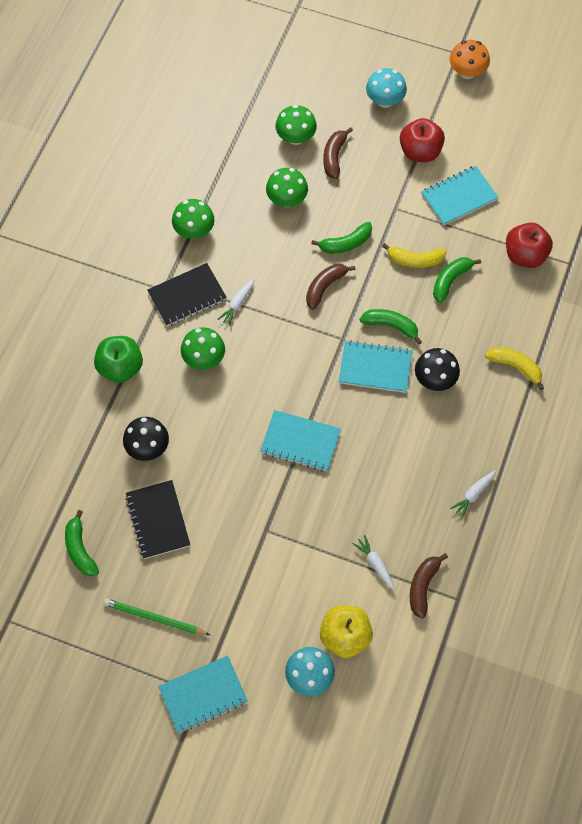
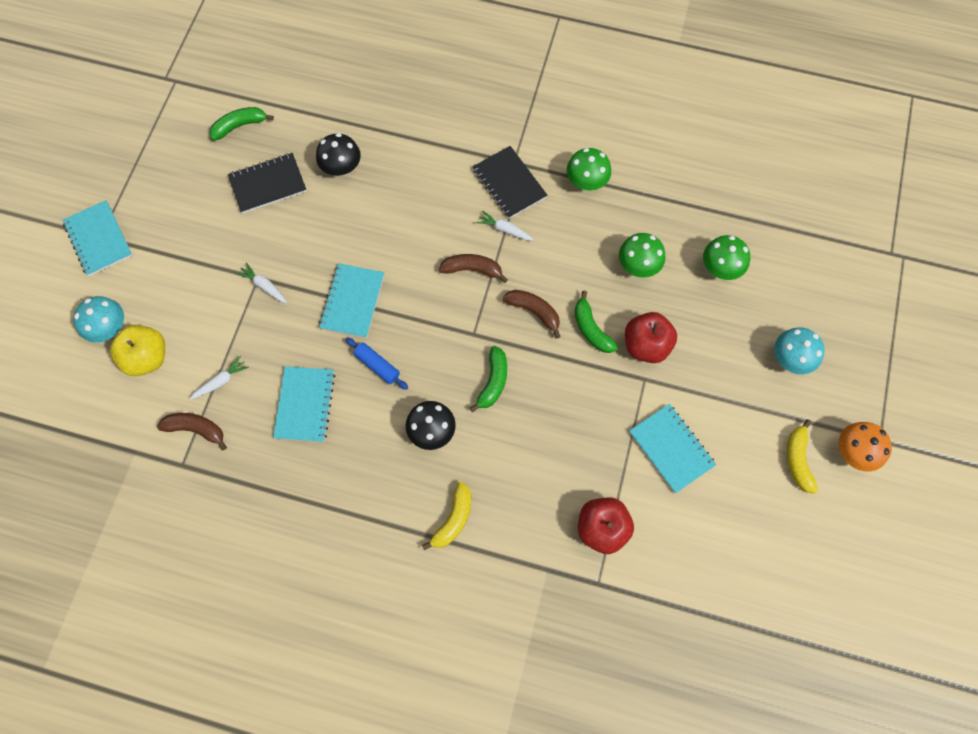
camera: 85 degrees right, 5 degrees up
(120, 368) = (424, 135): green apple -> none
(155, 618) = (172, 192): green pencil -> none
(204, 359) = (439, 205): green mushroom -> none
(334, 157) = (702, 309): brown banana -> brown banana (472, 270)
(368, 422) = (377, 365): none -> blue rolling pin
(375, 368) = (441, 368): turquoise notebook -> turquoise notebook (305, 404)
(415, 260) = (579, 403): yellow banana -> yellow banana (798, 459)
(420, 152) = (726, 402): red apple -> red apple (646, 345)
(451, 280) = (558, 443): green banana -> none
(473, 495) = (297, 476): white carrot -> white carrot (264, 286)

